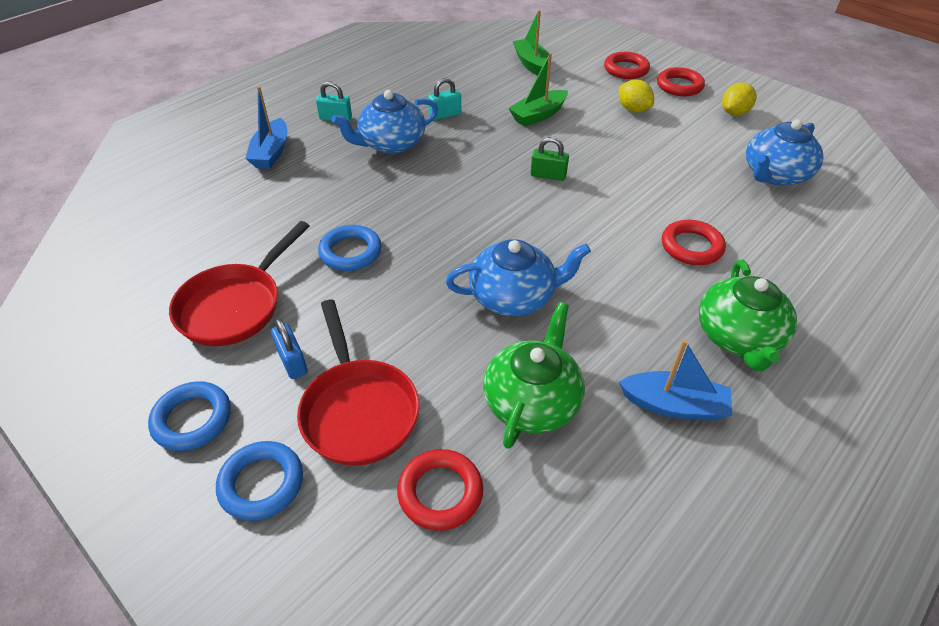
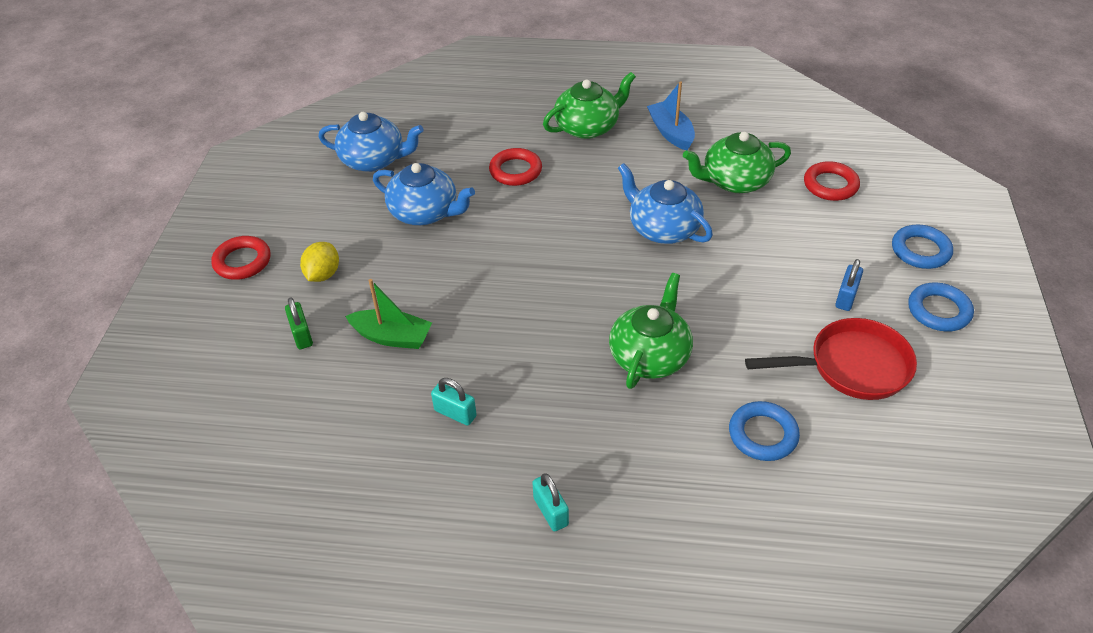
camera: 125 degrees left, 0 degrees up
(271, 153) = (669, 518): blue boat -> none
(350, 252) = (724, 341): blue ring -> blue ring (763, 434)
(358, 410) = (833, 244): red pan -> none
(386, 208) = (650, 356): none -> green teapot
(391, 143) = (552, 422): blue teapot -> blue teapot (425, 212)
(531, 64) = (269, 402): green boat -> none
(548, 175) = (496, 280): green padlock -> green padlock (302, 335)
(626, 69) = (227, 315): red ring -> none
(734, 113) = (277, 209): yellow lemon -> none

